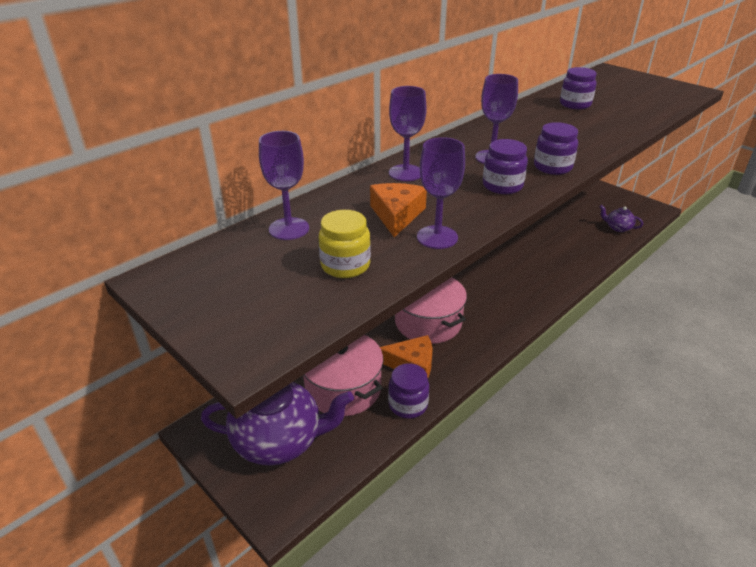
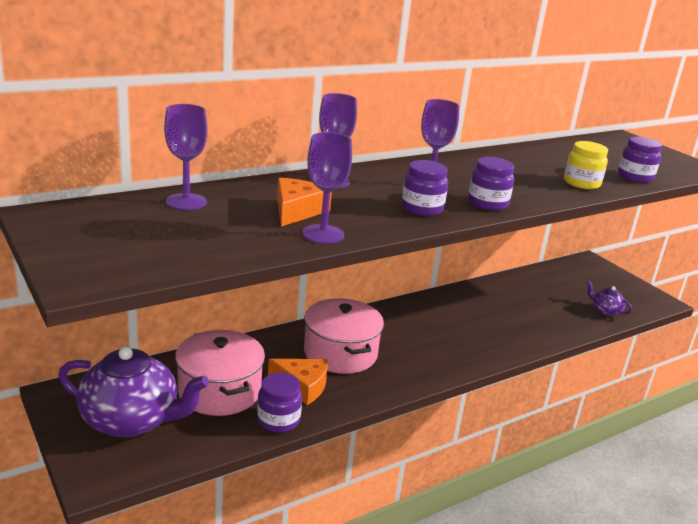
camera: 10 degrees right, 10 degrees down
(345, 265) = (218, 238): yellow jar -> yellow jar (581, 183)
(575, 104) = (557, 158): purple jar -> purple jar (635, 177)

